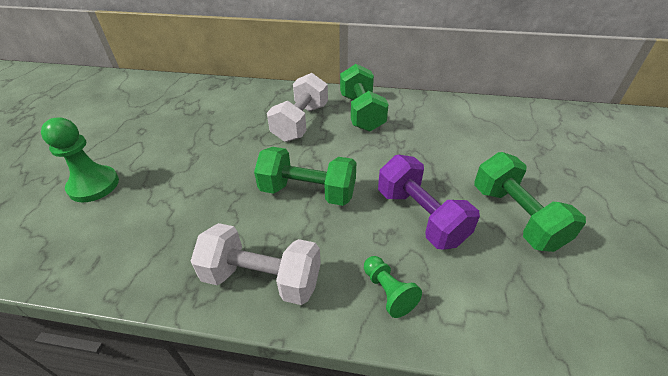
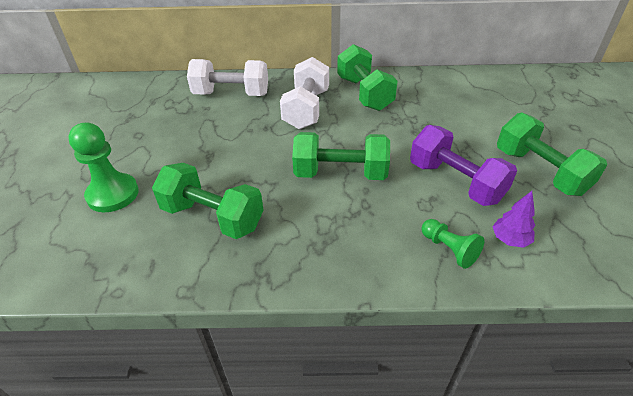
camera: 10 degrees left, 0 degrees up
(170, 221) = (212, 217): none -> green dumbbell
(262, 278) = (328, 255): white dumbbell -> white dumbbell (231, 94)
(458, 291) = (510, 240): none -> purple tree

